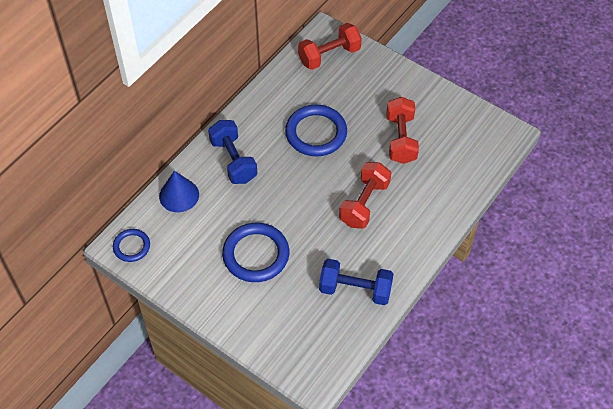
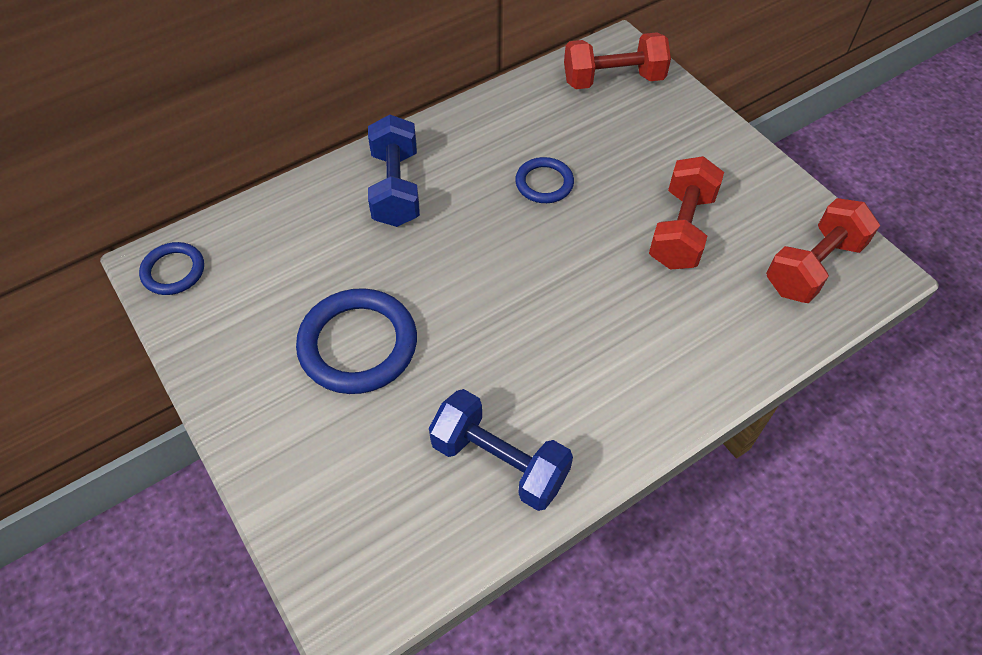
camera: 20 degrees right, 0 degrees up
(179, 195) = (287, 215): blue cone -> none
(316, 133) = (544, 183): blue ring -> blue ring, size x0.56
(364, 203) = (577, 316): red dumbbell -> red dumbbell (813, 267)

